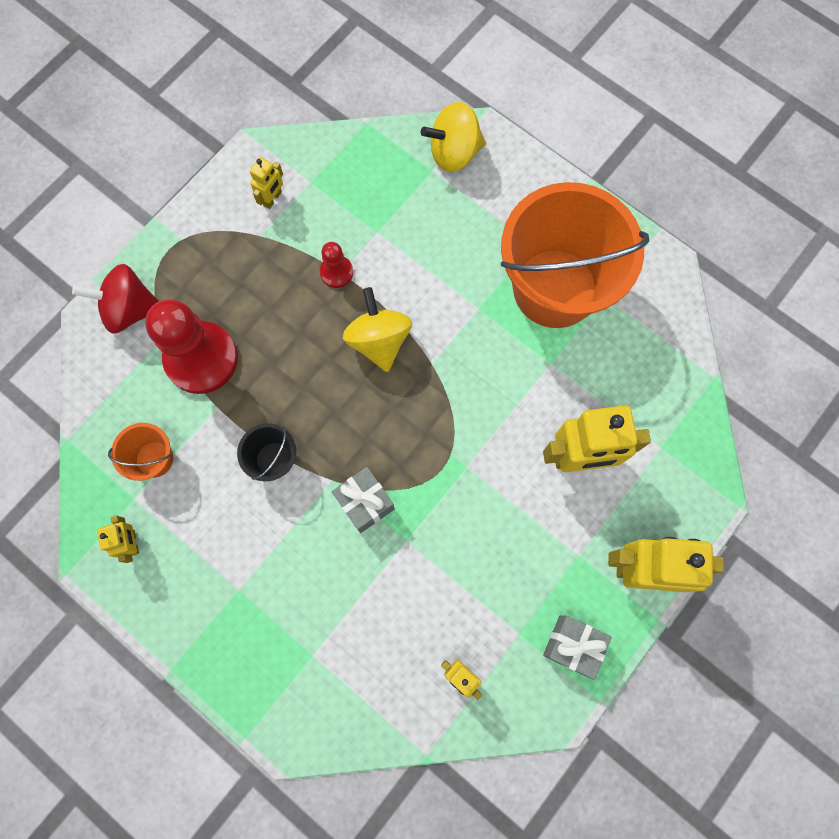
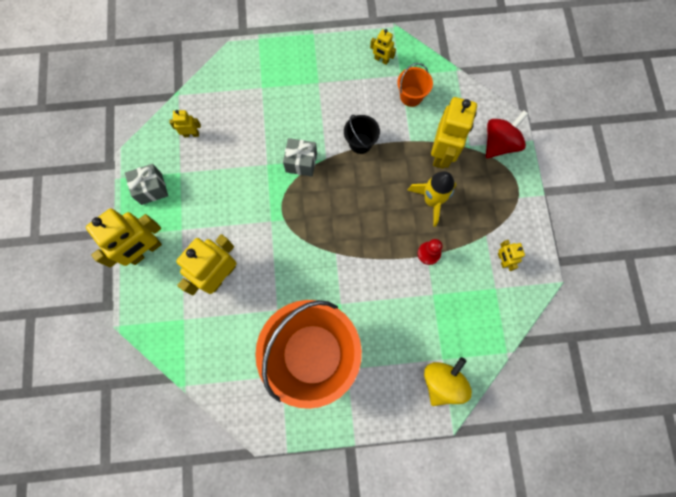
camera: 135 degrees right, 0 degrees up
(201, 359) = (442, 153): red pawn -> yellow robot
(272, 320) = (432, 201): none -> yellow rocket
(379, 340) = (372, 239): yellow spinning top -> none

